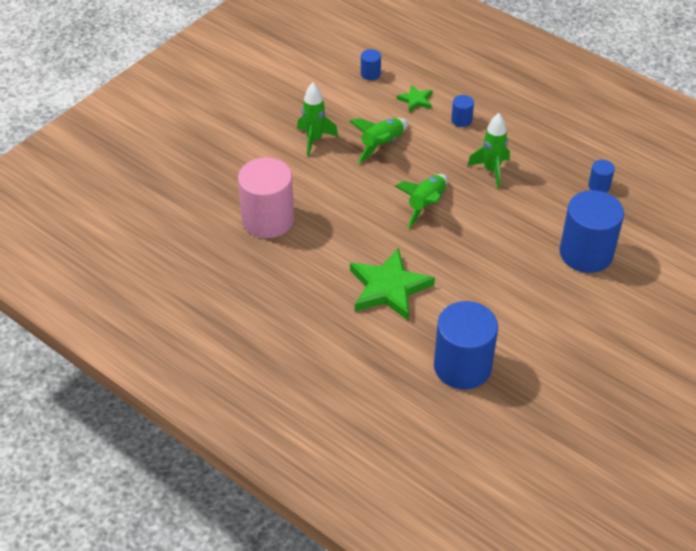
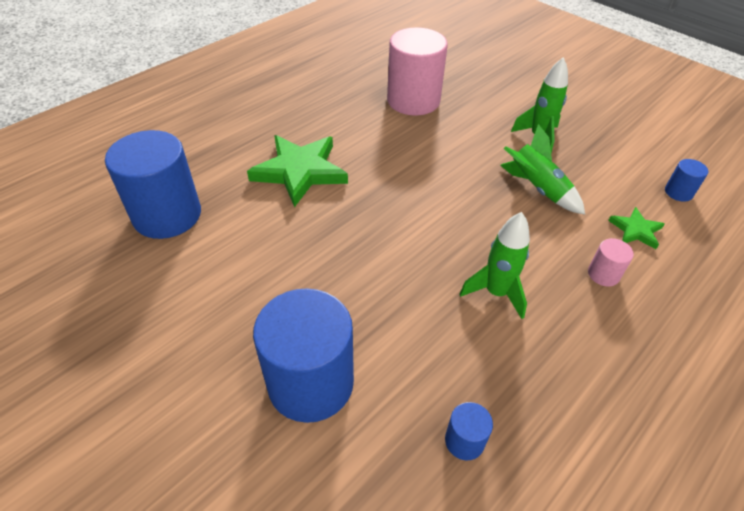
camera: 95 degrees right, 0 degrees up
(426, 205) = (428, 216): green rocket -> none
(461, 120) = (603, 274): blue cylinder -> pink cylinder

